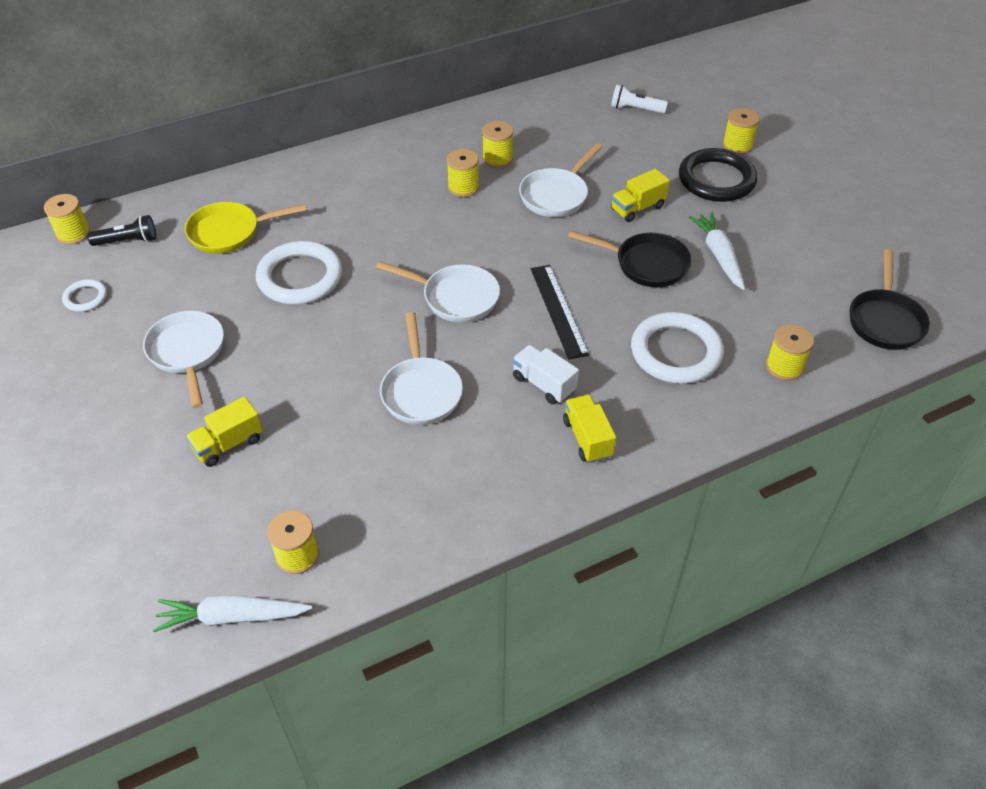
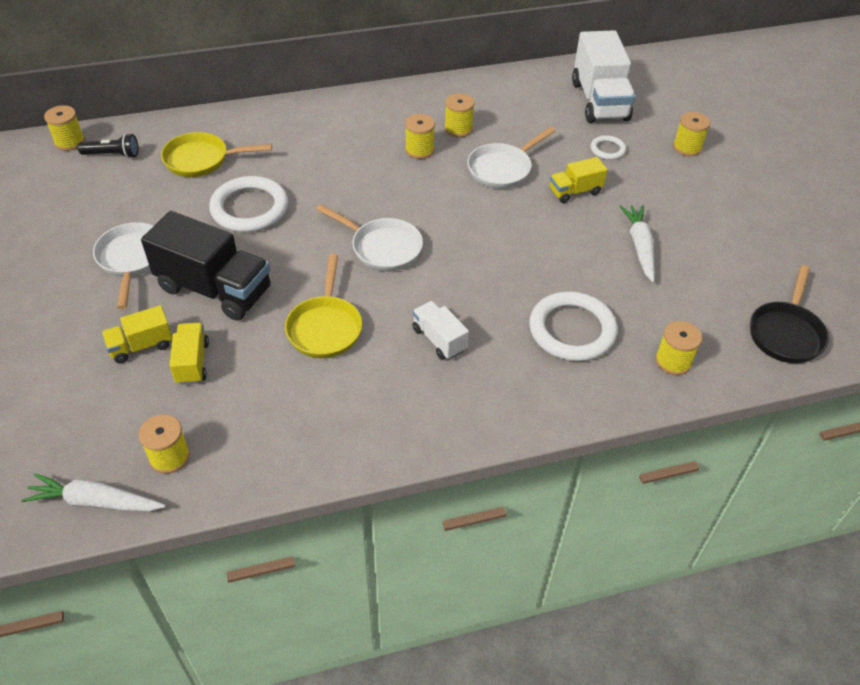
camera: 10 degrees right, 0 degrees up
(85, 298) = (62, 198): white ring -> white ring (607, 150)
(289, 370) = (215, 289): none -> black truck
(421, 391) = (325, 327): white pan -> yellow pan
(558, 310) = (473, 274): black ruler -> none
(587, 438) = (464, 396): yellow truck -> yellow truck (192, 363)
(635, 109) = (599, 101): white flashlight -> white truck
(646, 264) = (567, 244): black pan -> none
(716, 179) = (658, 176): black ring -> none

